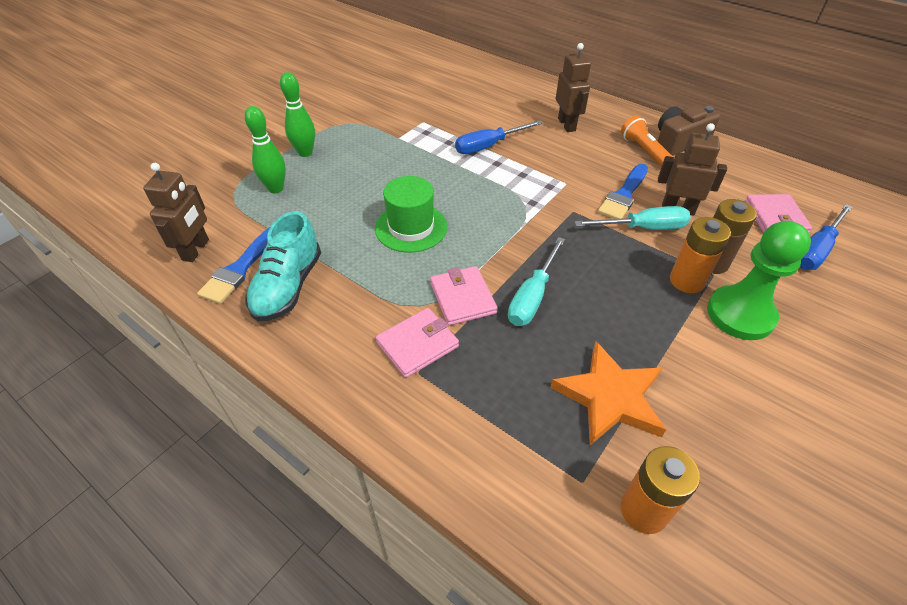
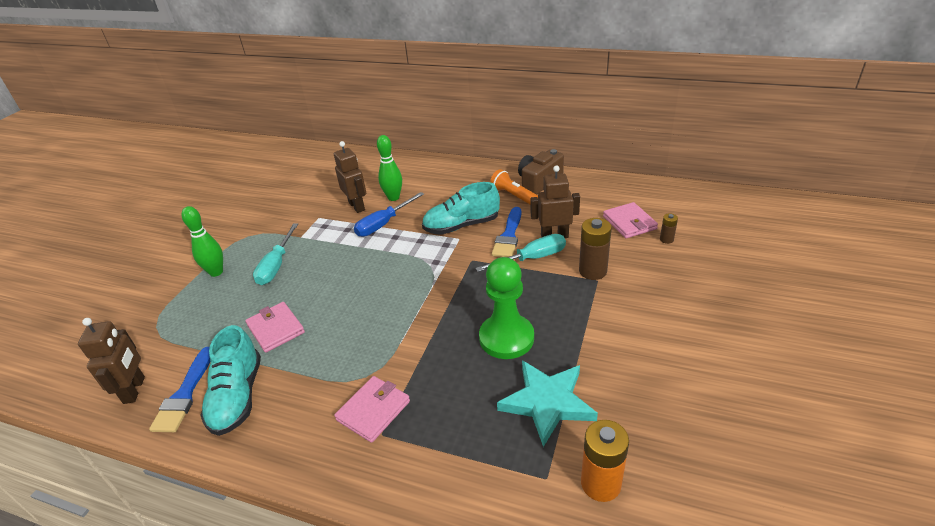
camera: 15 degrees left, 10 degrees down
(276, 188) = (197, 312): green bowling pin -> green bowling pin (393, 197)
(411, 227) = (336, 312): green hat -> none
(462, 298) = (401, 359): pink wallet -> pink wallet (276, 329)
(532, 296) = (460, 340): turquoise screwdriver -> turquoise screwdriver (276, 265)
(567, 124) = (444, 190): brown robot -> brown robot (357, 206)
(573, 170) = (461, 226): none -> turquoise shoe
(610, 397) = (547, 402): orange star -> turquoise star
(686, 281) = (578, 291): orange battery -> none
(740, 314) = (626, 305): green pawn -> green pawn (506, 338)
(816, 250) = (666, 239): blue screwdriver -> brown battery

